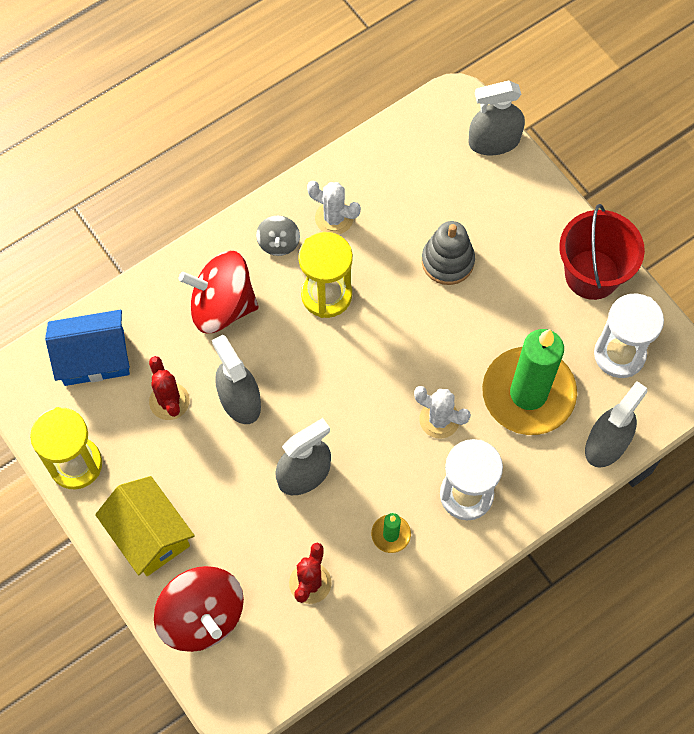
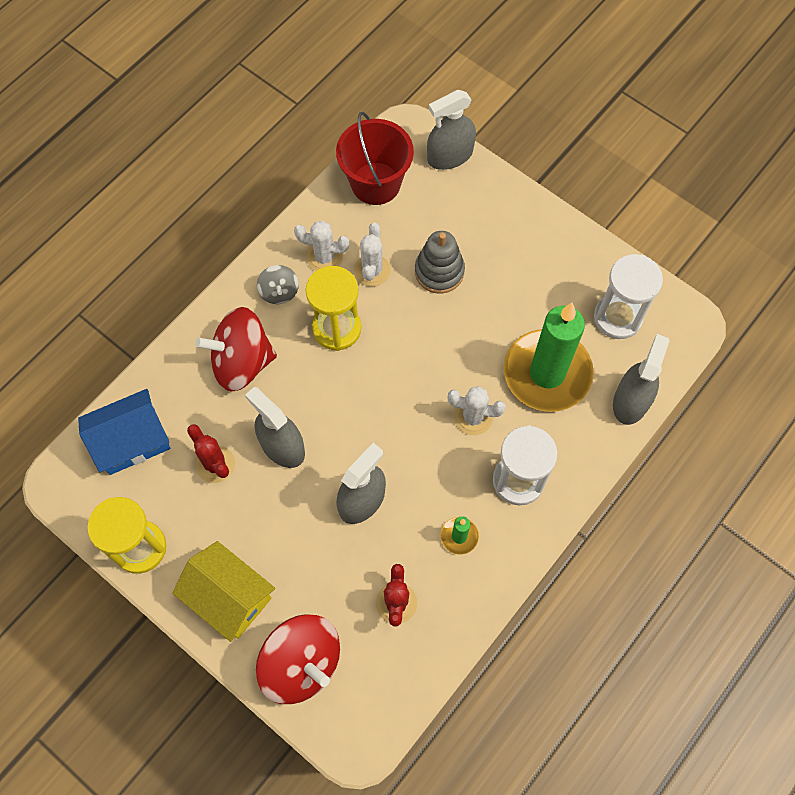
camera: 15 degrees left, 0 degrees up
(379, 243) = (372, 270): none -> white cactus
(592, 274) = (572, 252): red bucket -> red bucket (376, 183)

